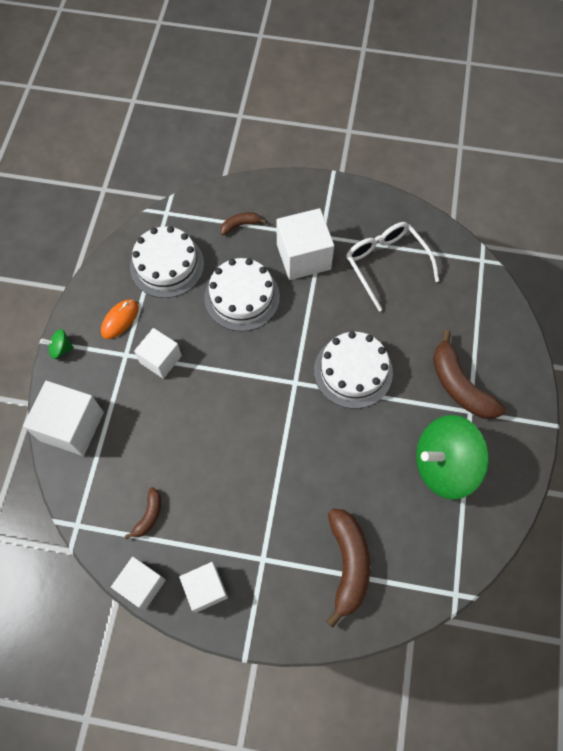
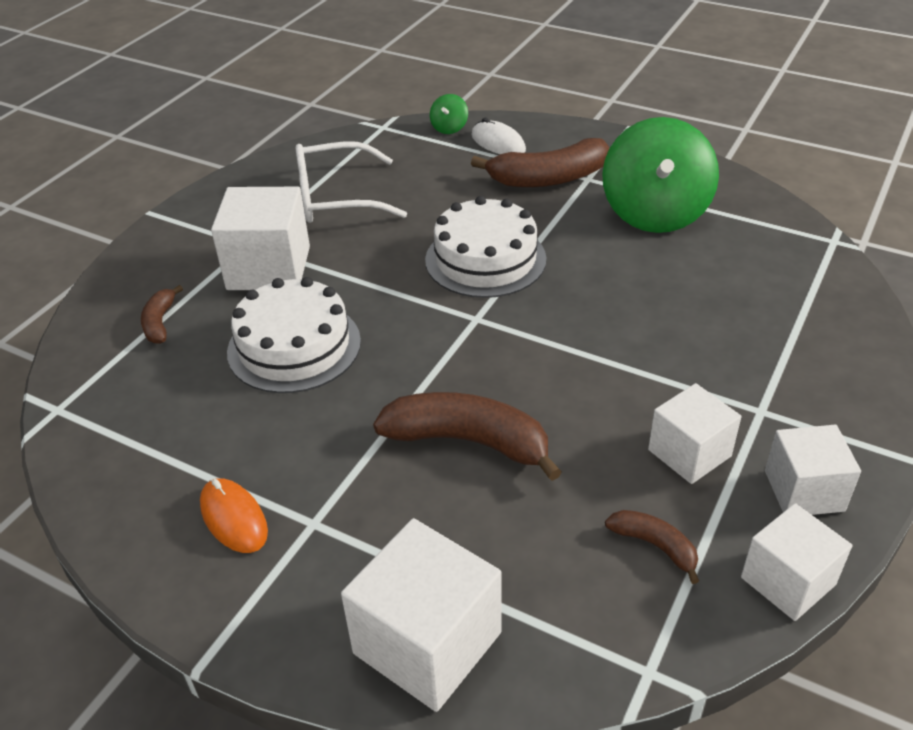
camera: 70 degrees left, 25 degrees down
(61, 349) = (239, 633): green spinning top -> green spinning top (449, 128)
(160, 359) = (351, 472): white cube -> white cube (689, 453)
(167, 265) = (166, 428): white cake -> none
(348, 564) = (781, 323): brown banana -> brown banana (468, 441)
(492, 340) = (498, 143): none -> white mouse

